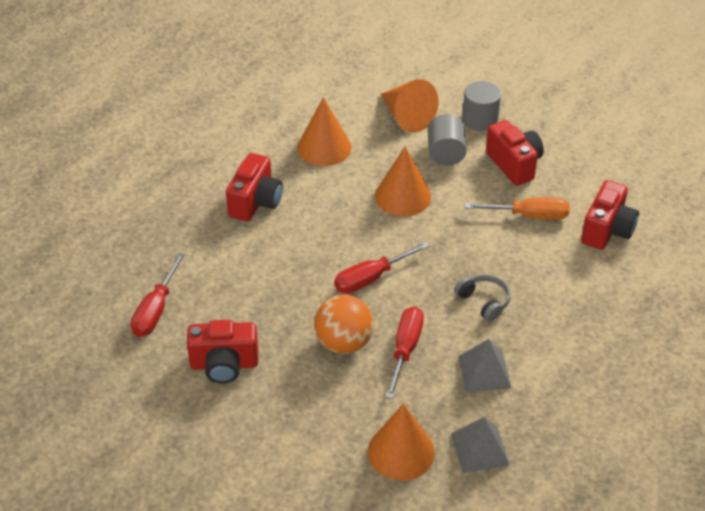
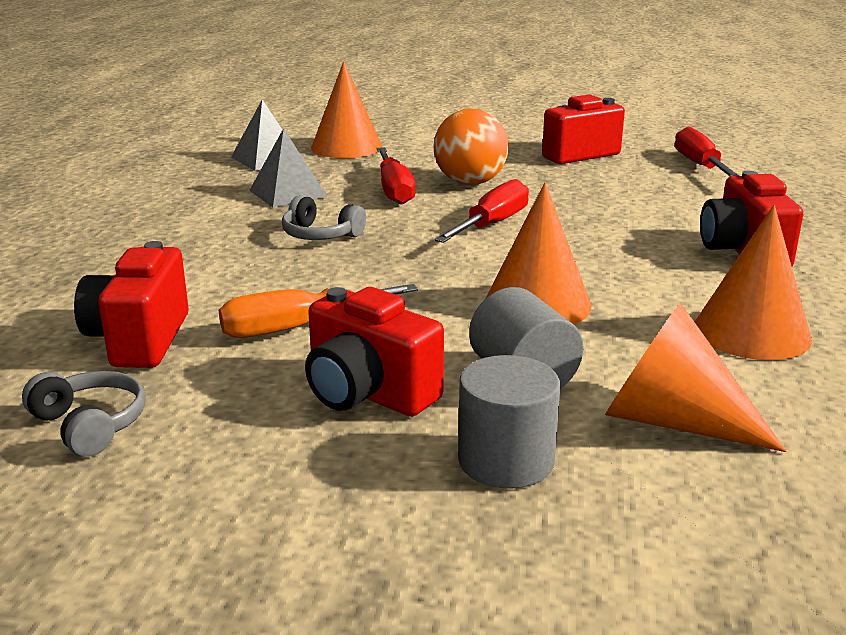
camera: 155 degrees right, 20 degrees down
(630, 182) = (90, 425): none -> grey headphones

